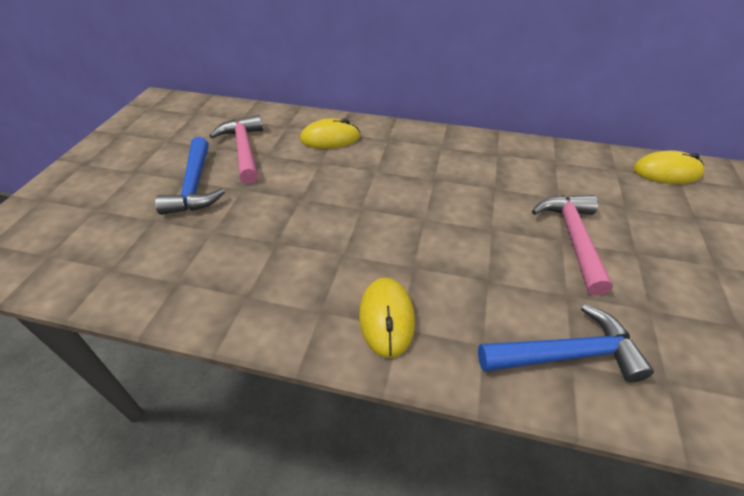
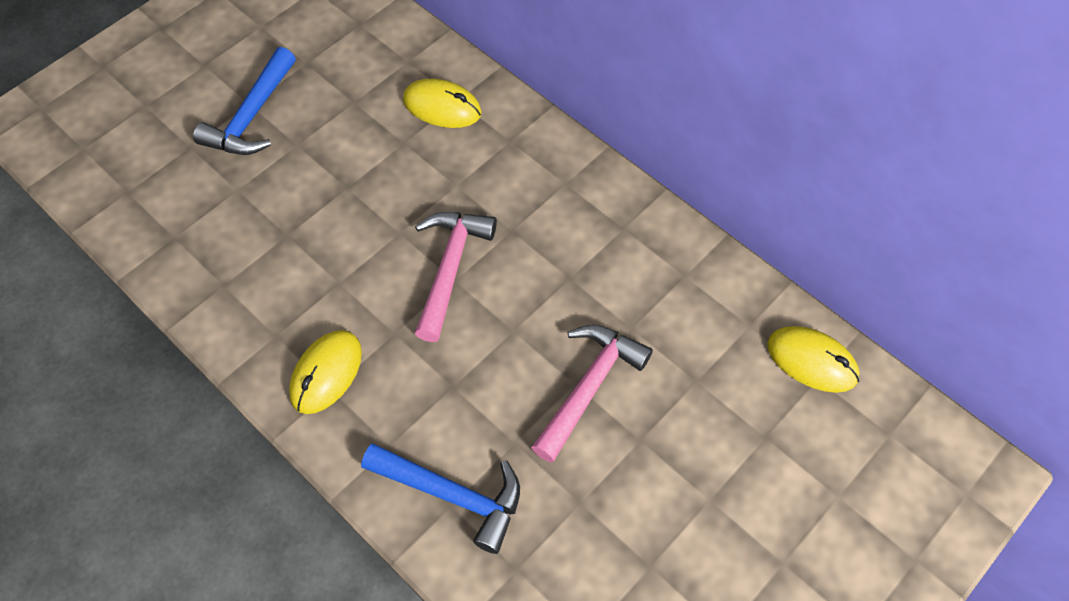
camera: 30 degrees right, 15 degrees up
(244, 149) = (333, 81): pink hammer -> pink hammer (450, 268)

